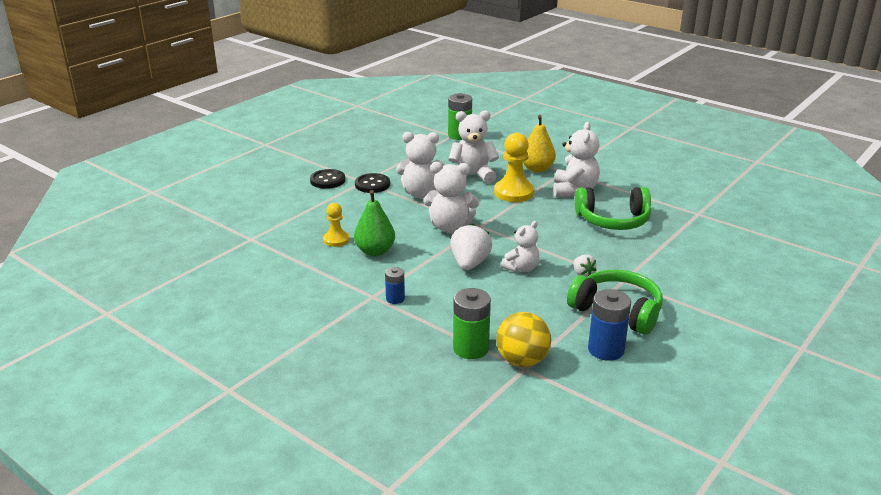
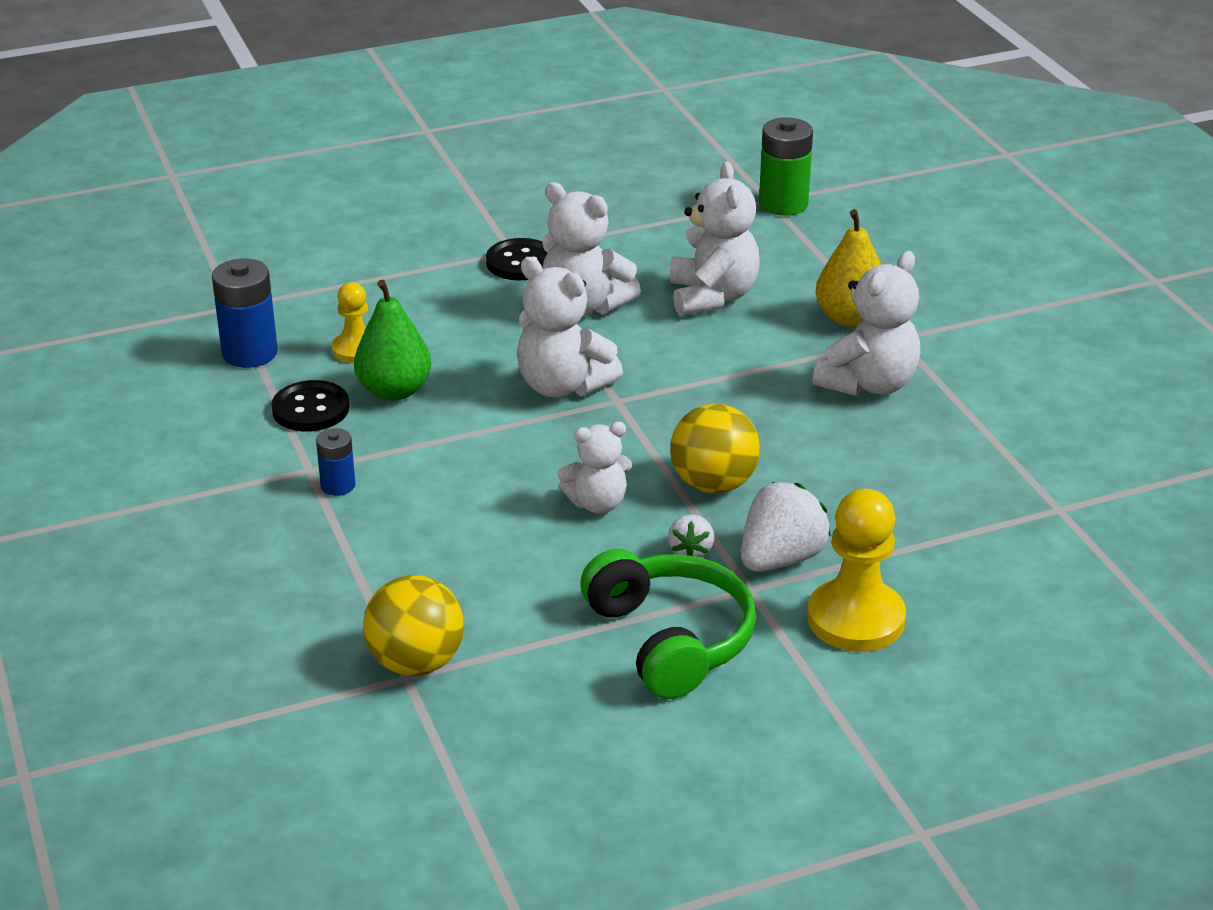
camera: 30 degrees right, 5 degrees up
(327, 180) = (456, 232): black button -> black button (311, 409)
(469, 264) = (520, 465): white strawberry -> white strawberry (780, 559)
(470, 348) = (361, 612): green battery -> none
(472, 176) = (712, 297): white teddy bear -> white teddy bear turned 60 degrees clockwise
(514, 192) = (750, 353): yellow pawn -> yellow pawn (855, 619)
(560, 245) = (713, 484): none -> yellow ball
(606, 350) = (570, 698): blue battery -> blue battery (250, 353)
(613, 220) = (870, 468): green headphones -> none

